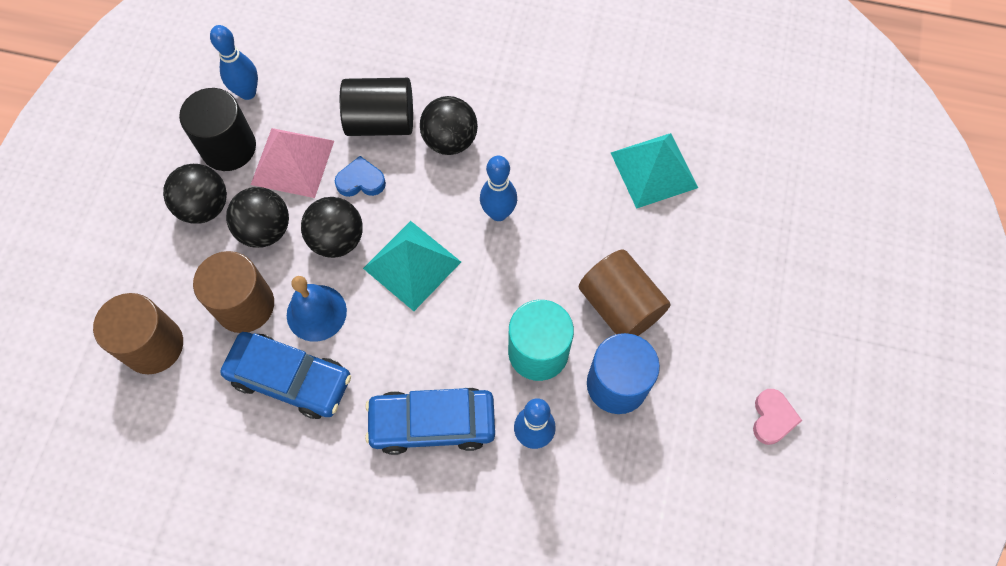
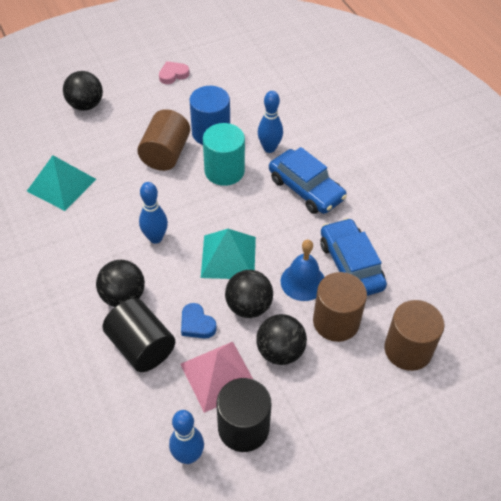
camera: 130 degrees left, 15 degrees down
(204, 207) = (299, 402): black ball -> black ball (86, 105)

